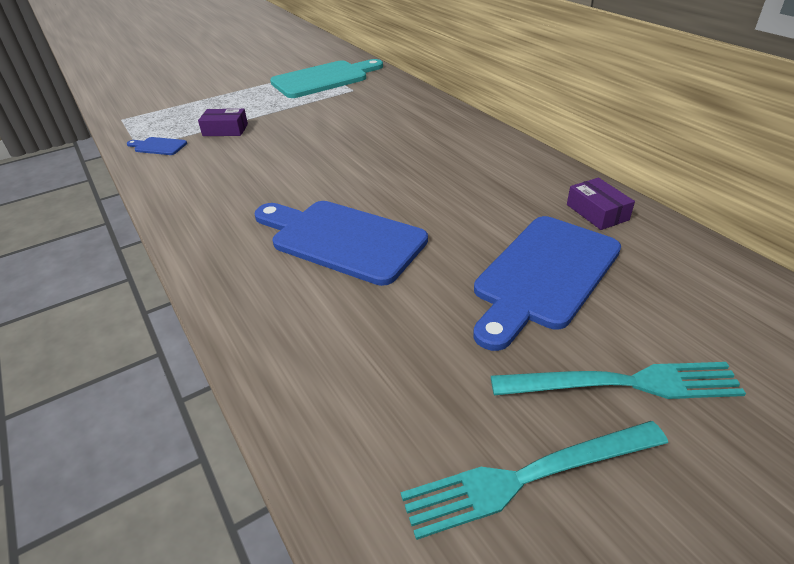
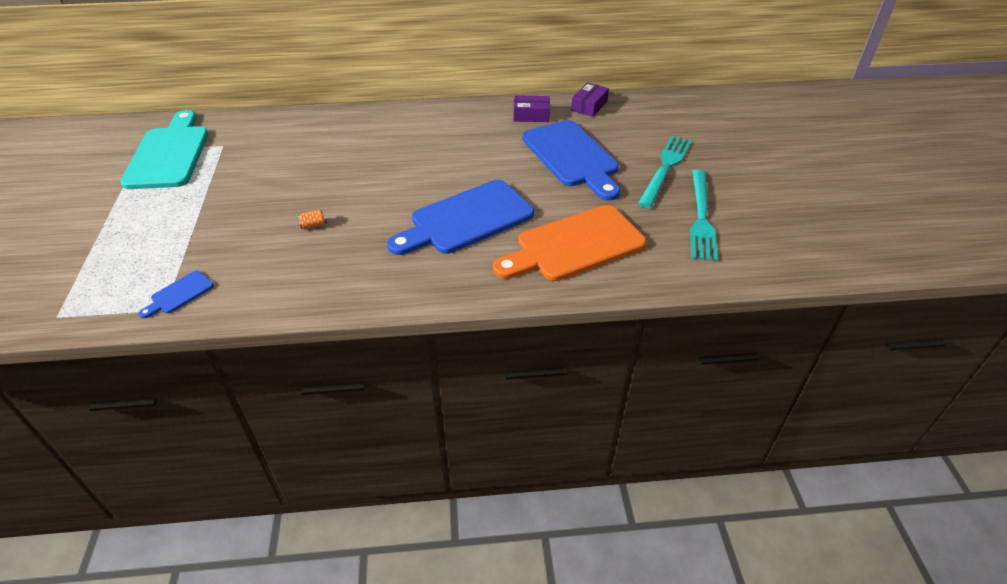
camera: 65 degrees left, 5 degrees up
(225, 130) = (202, 241): purple box -> purple box (589, 106)
(274, 163) = (313, 225): none -> orange can
(348, 341) = (574, 245): none -> orange cutting board

